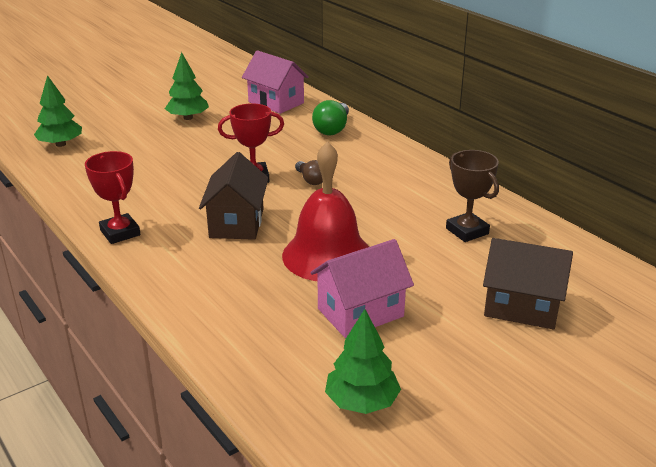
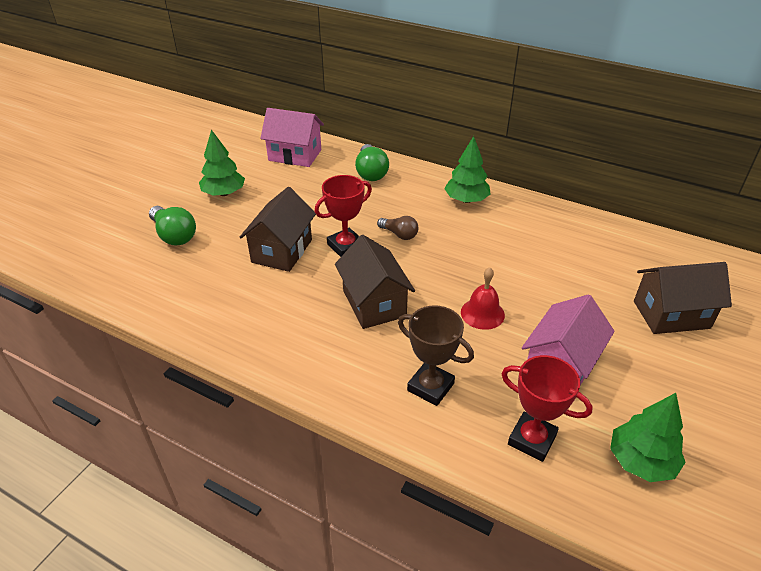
camera: 25 degrees left, 10 degrees up
(60, 144) = (114, 260): green tree -> green tree (466, 200)
(120, 138) = (174, 235): none -> green light bulb
(120, 233) = (271, 351): red trophy -> red trophy (532, 439)
(196, 168) = (282, 251): none -> brown house
(327, 255) = (482, 313): red bell -> red bell, size x0.51
(467, 231) = (569, 251): brown trophy -> brown trophy (430, 387)

